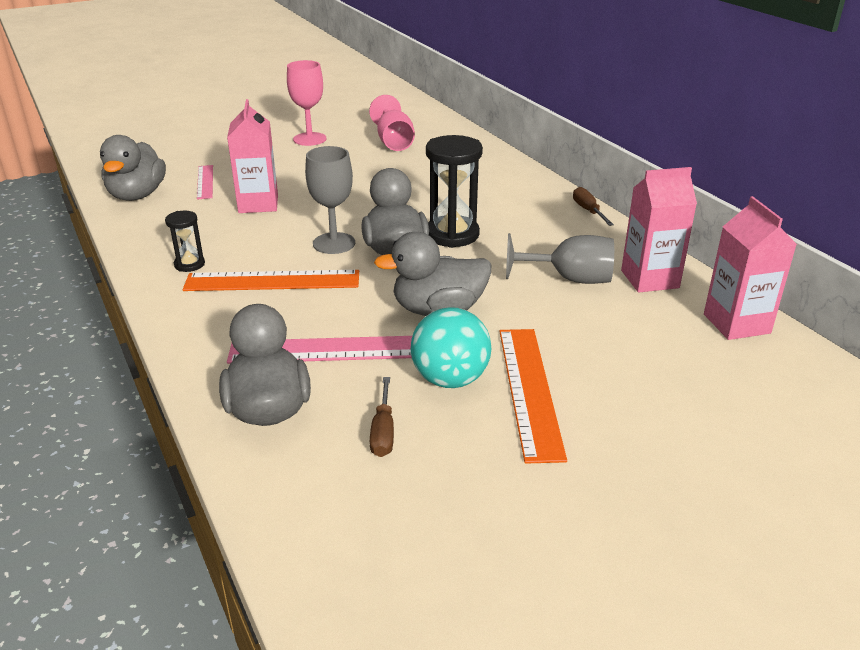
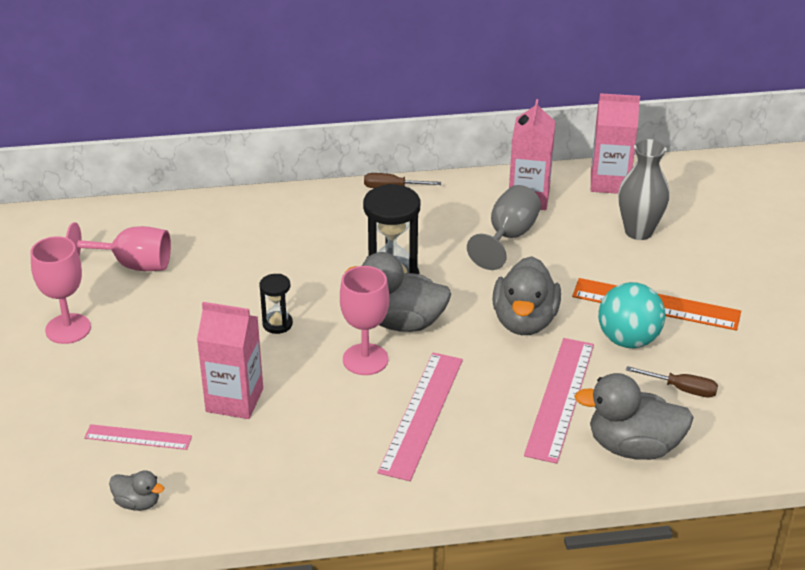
camera: 70 degrees left, 5 degrees up
(137, 195) = (137, 503): grey duck -> grey duck, size x0.50
(189, 264) = (354, 471): black hourglass -> black hourglass (277, 324)
(272, 281) = (421, 414): orange ruler -> pink ruler
(334, 243) = (365, 359): grey goblet -> pink goblet
(660, 358) = (638, 231): none -> grey vase

